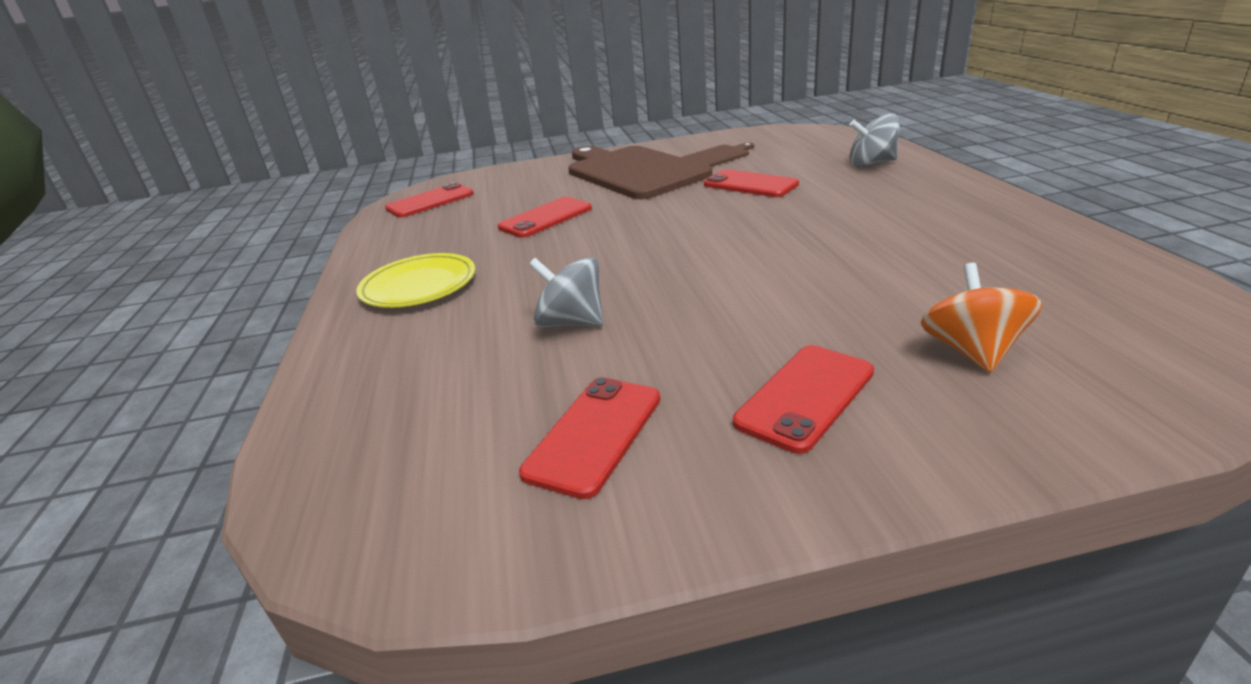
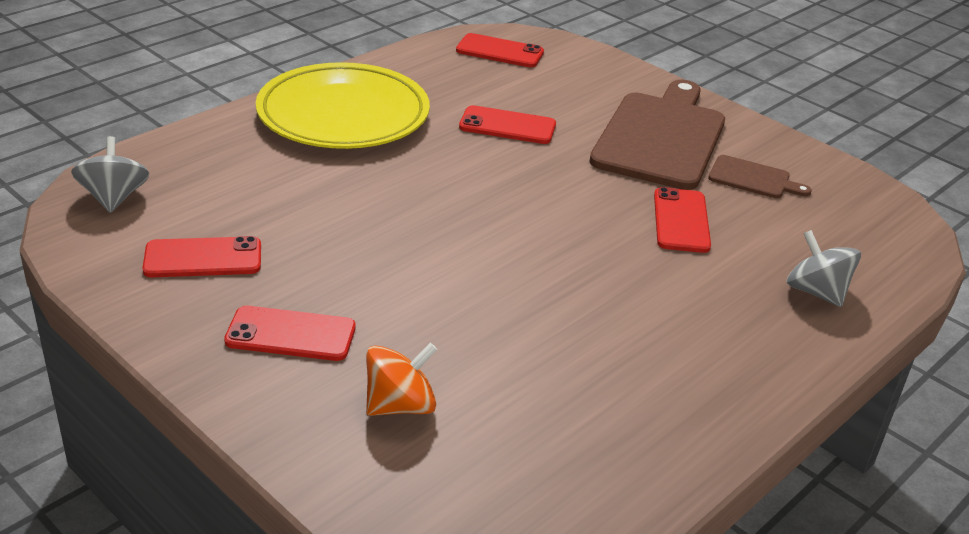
camera: 50 degrees right, 5 degrees up
(419, 286) = (343, 115): yellow plate -> yellow plate, size x1.74
(571, 322) = (331, 203): grey spinning top -> grey spinning top (114, 198)

